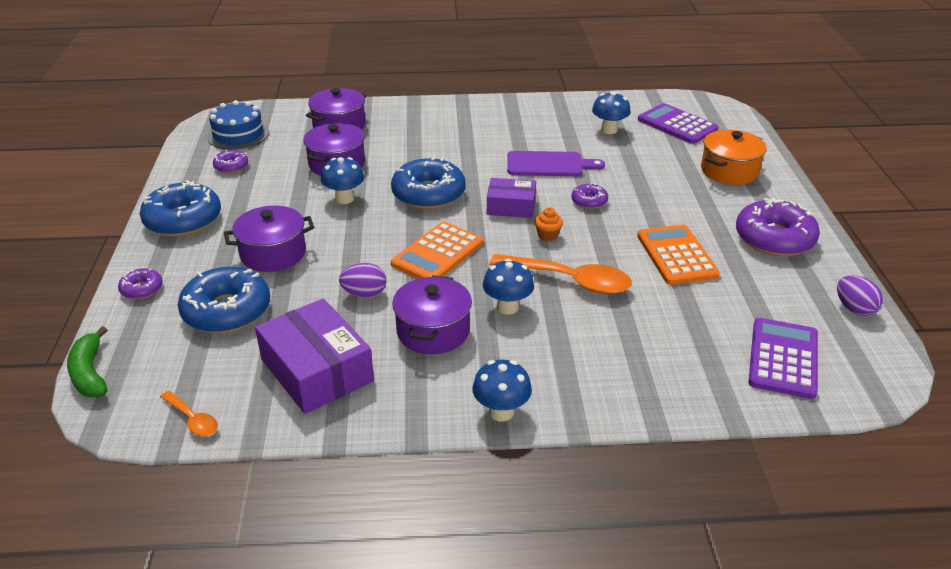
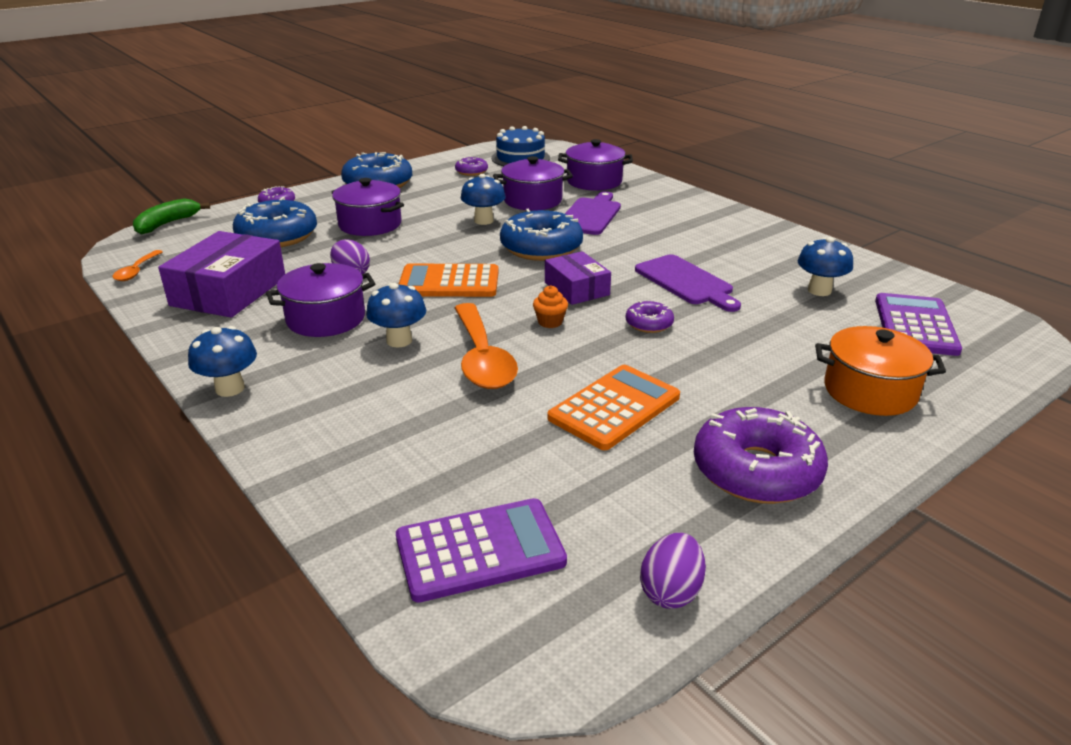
camera: 55 degrees right, 5 degrees down
(399, 153) = (590, 215): none -> purple cutting board

